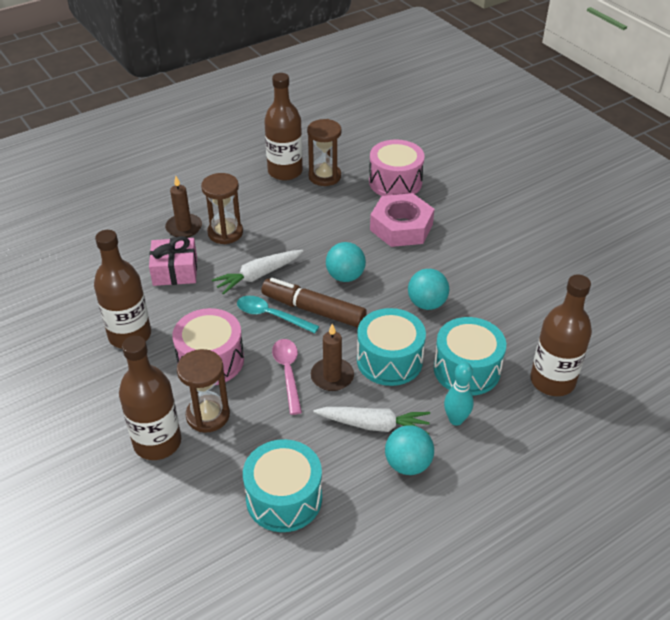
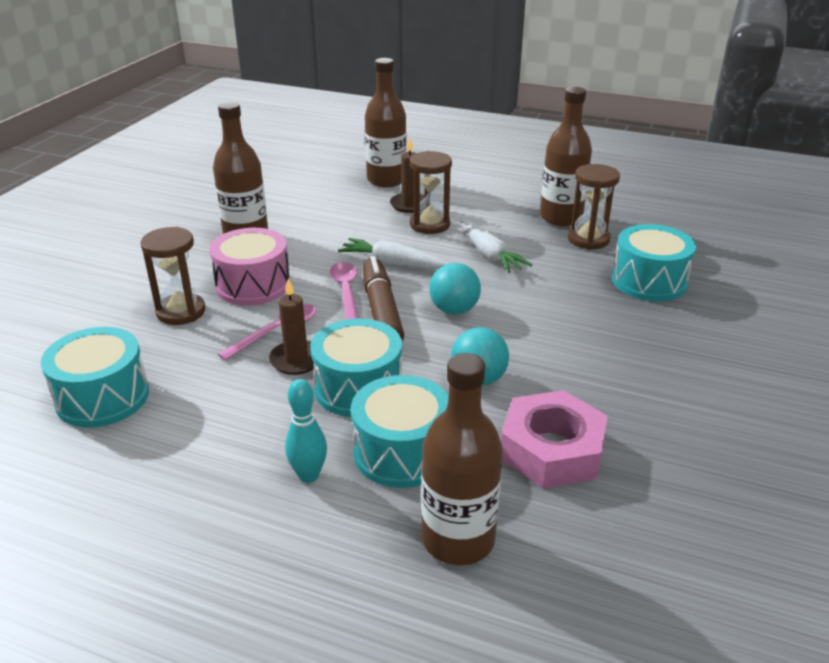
camera: 55 degrees right, 10 degrees down
(157, 442) = (128, 301): brown bottle -> brown bottle (386, 180)
(175, 271) = (349, 223): pink gift -> none
(271, 315) = (346, 291): turquoise spoon -> pink spoon
(374, 425) = (249, 415): white carrot -> white carrot (489, 254)
(395, 182) = (649, 281): pink drum -> turquoise drum
(401, 227) = (581, 313): pink nut -> pink nut (551, 450)
(408, 464) = (207, 464): turquoise ball -> none

